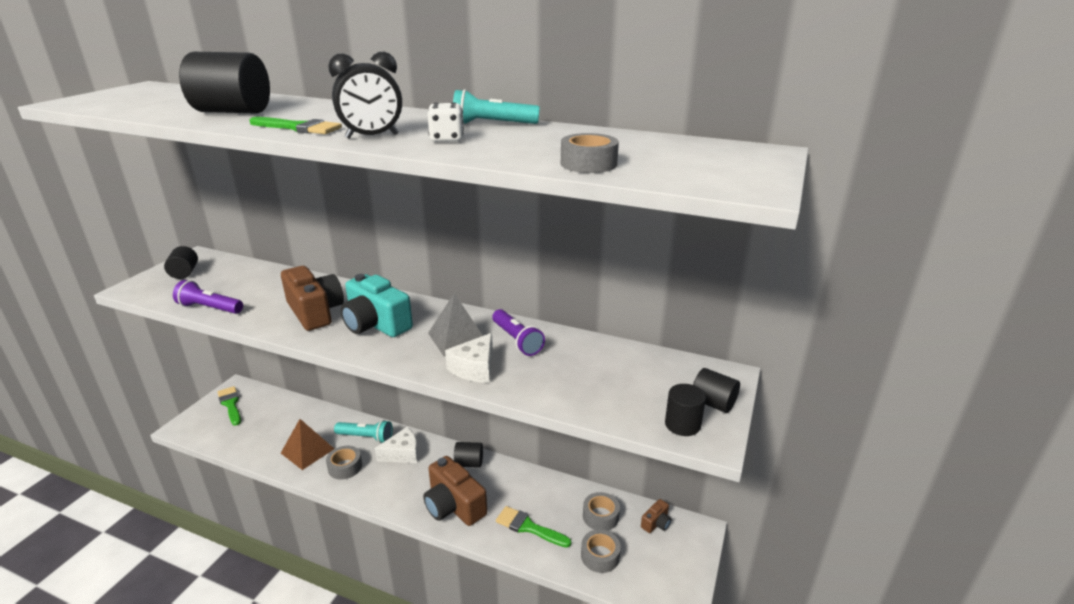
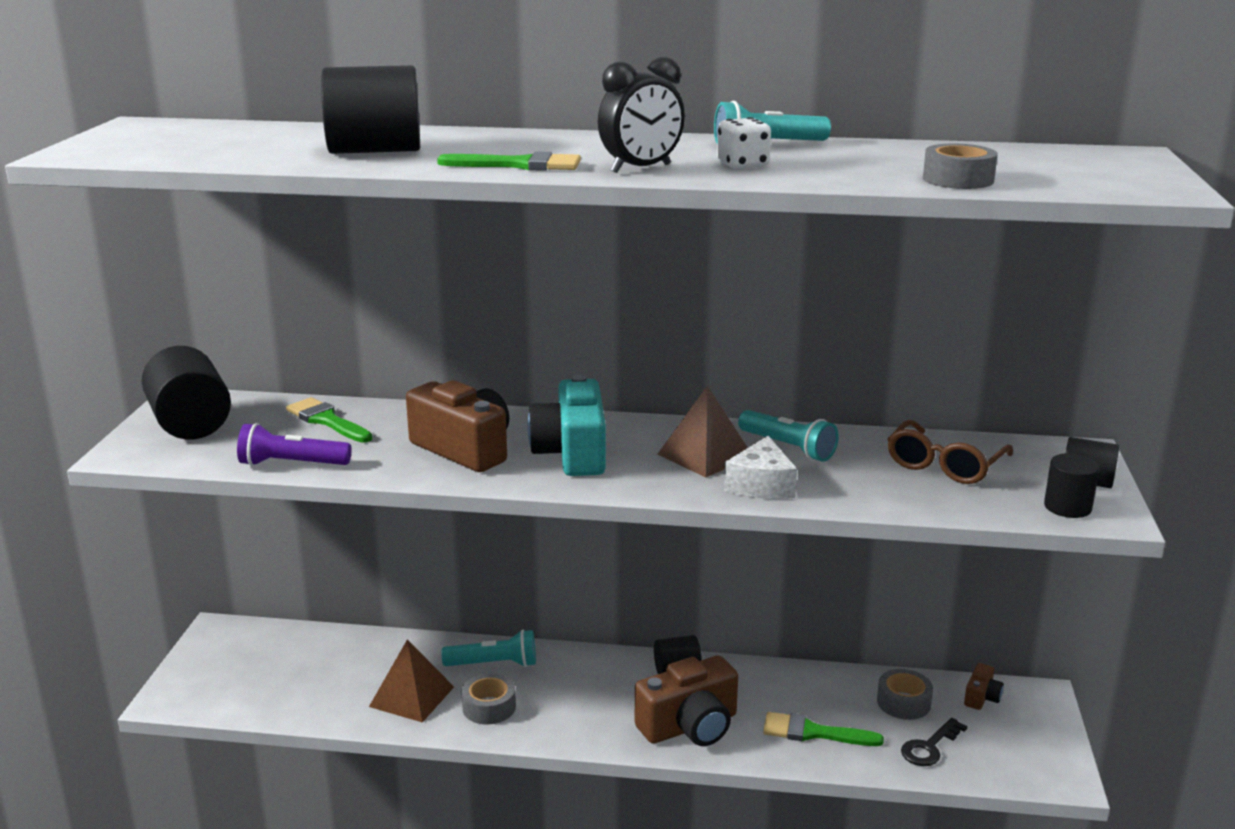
camera: 15 degrees left, 5 degrees down
(184, 273) = (190, 424): black cylinder -> black cylinder, size x1.78
(231, 404) = (229, 655): green brush -> green brush (327, 421)
(376, 324) = (572, 453): turquoise camera -> turquoise camera turned 60 degrees clockwise
(402, 453) = (567, 675): white cheese -> none
(454, 506) = (690, 726): brown camera -> brown camera turned 60 degrees counterclockwise
(457, 338) = (705, 455): grey pyramid -> brown pyramid
(517, 340) = (788, 447): purple flashlight -> turquoise flashlight
(600, 556) = (929, 747): grey tape -> black key
(615, 371) = (944, 465): none -> brown glasses

